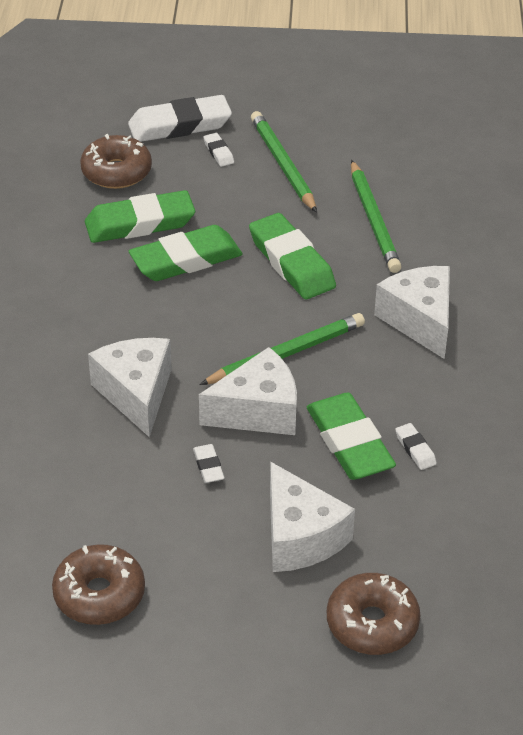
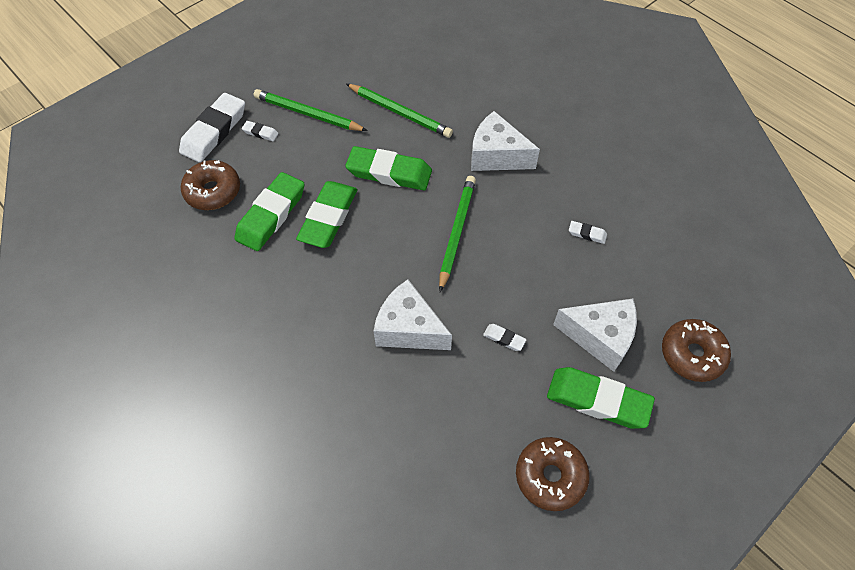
camera: 45 degrees left, 15 degrees up
(258, 411) = (486, 280): white cheese -> none
(349, 442) = (553, 258): green eraser -> green eraser (598, 400)

